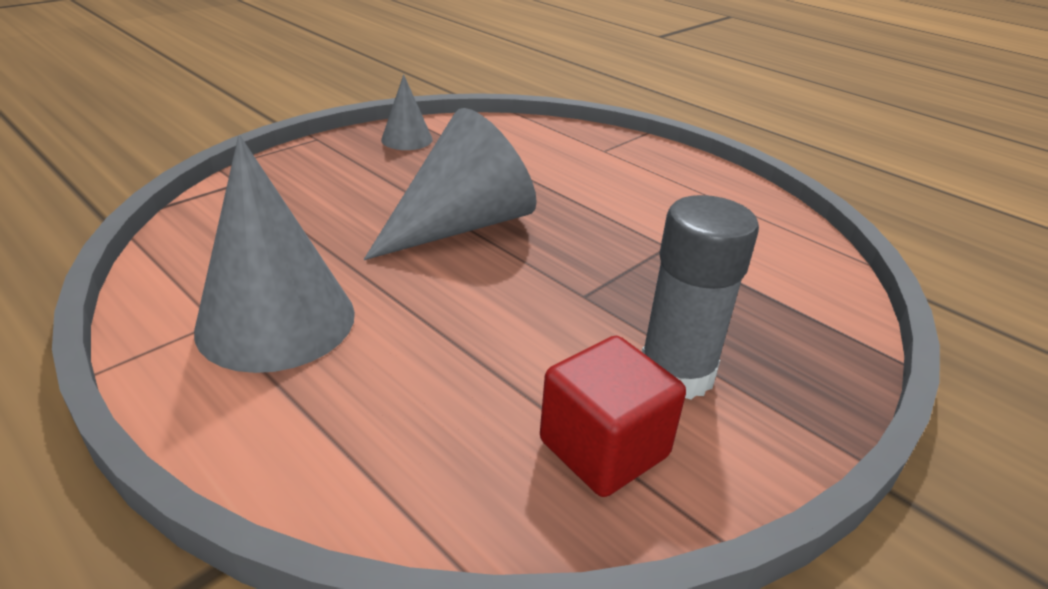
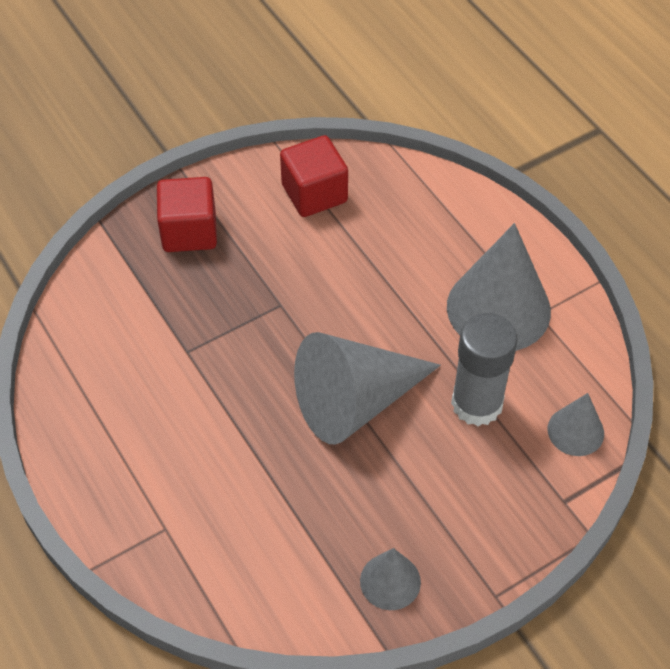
camera: 165 degrees left, 20 degrees up
(206, 224) = (575, 431): none -> grey cone
(676, 373) = (249, 232): grey glue stick -> grey glue stick (477, 404)
(764, 362) = (189, 231): none -> red cube

